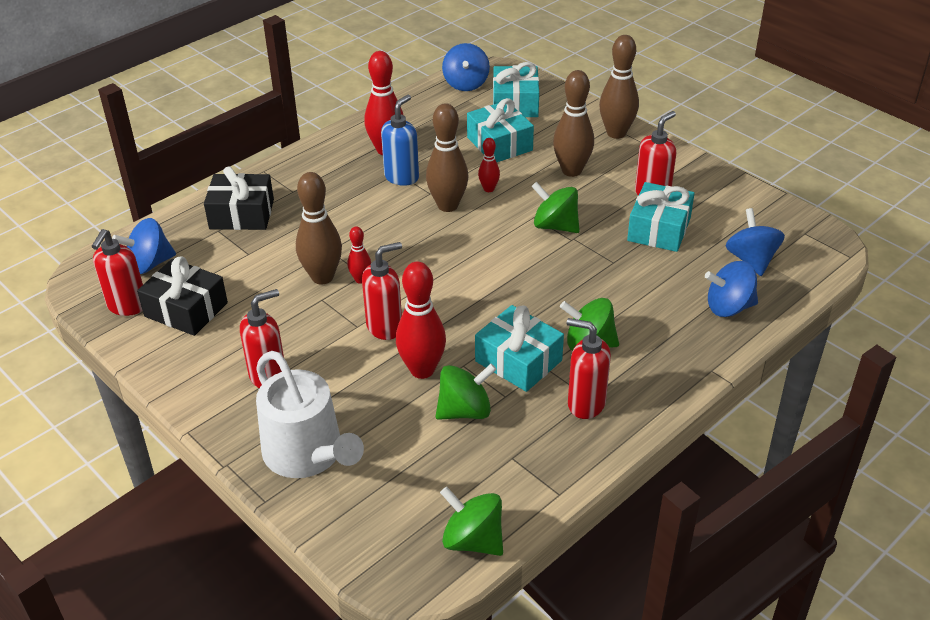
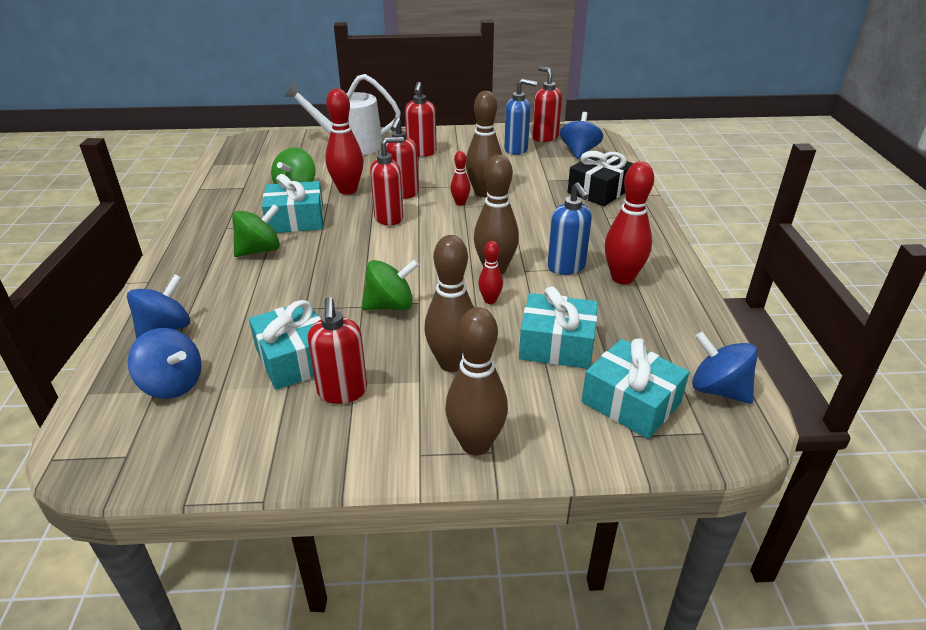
camera: 130 degrees right, 5 degrees down
(186, 309) = (516, 149): black gift -> blue soap dispenser
(473, 540) = (227, 159): green spinning top -> none
(585, 404) = (225, 223): red soap dispenser -> red soap dispenser (389, 218)

